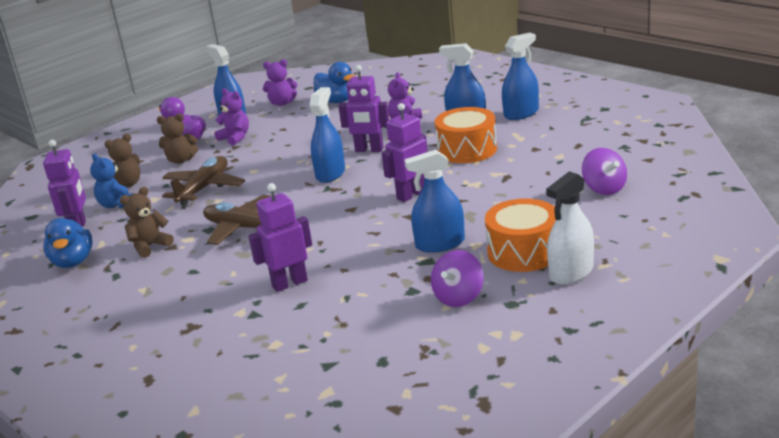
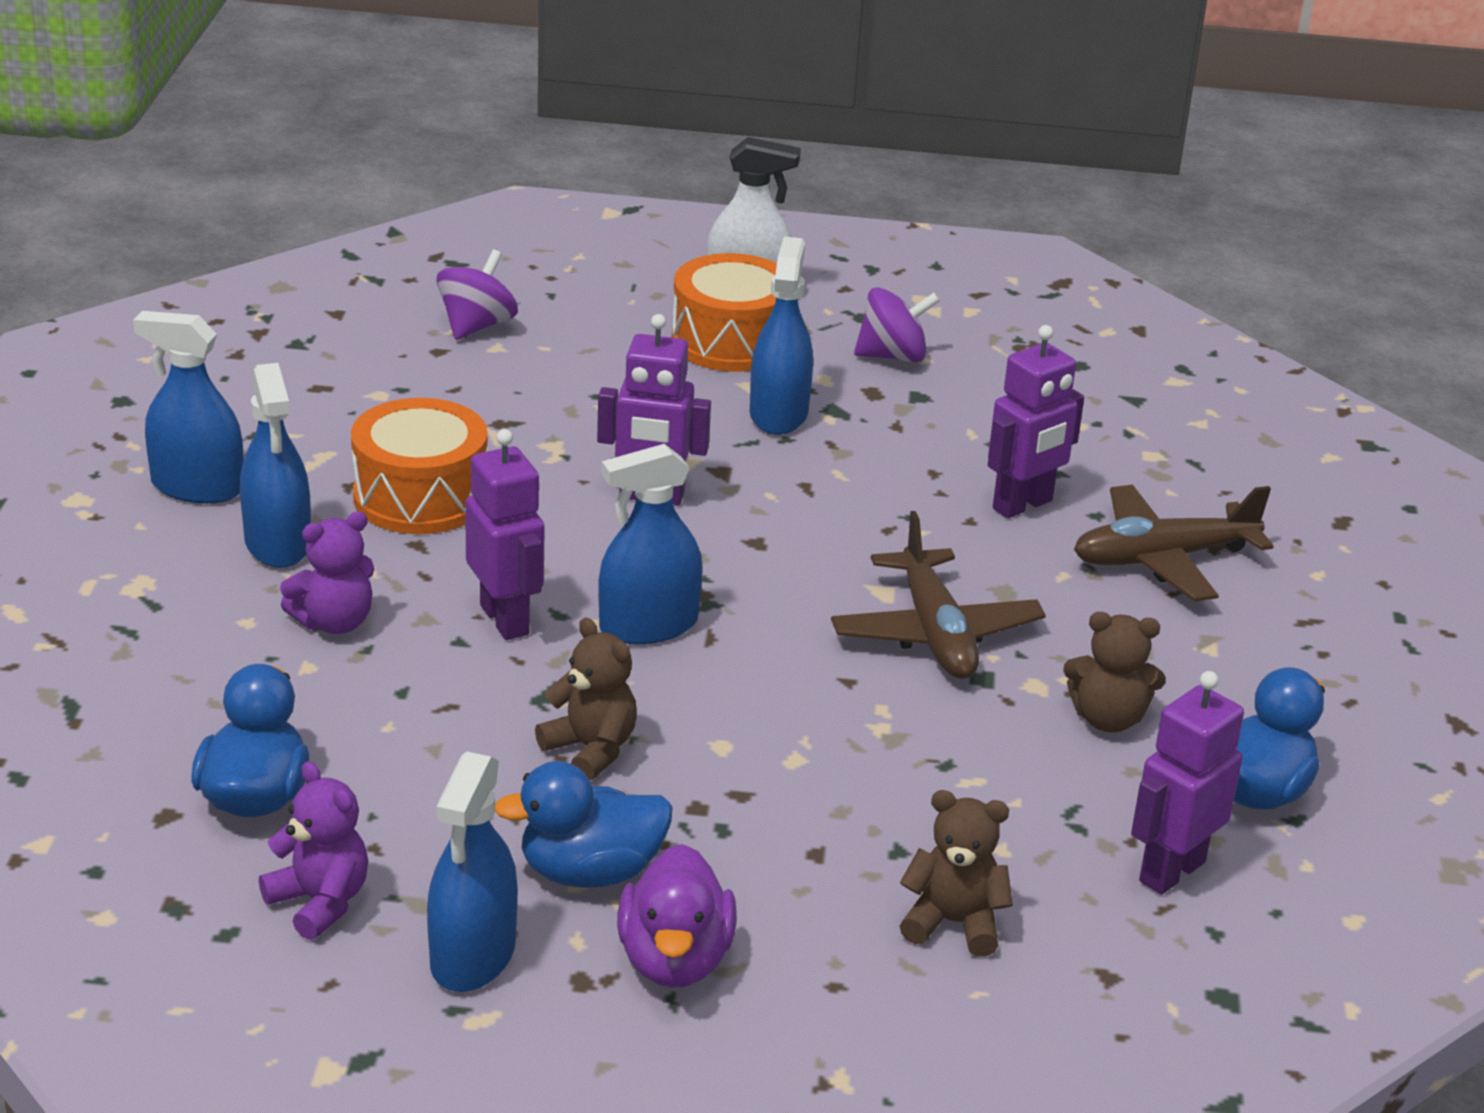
camera: 135 degrees left, 5 degrees up
(117, 204) = (1041, 876): blue teddy bear -> none
(181, 160) = (774, 902): brown teddy bear -> brown teddy bear (591, 750)
(204, 188) = (857, 776): brown plane -> brown plane (1163, 559)
(235, 138) = (590, 872): purple teddy bear -> blue duck
(289, 283) = (1023, 505): purple robot -> purple robot turned 60 degrees counterclockwise
(440, 244) = (778, 414): blue spray bottle -> blue spray bottle turned 120 degrees counterclockwise

